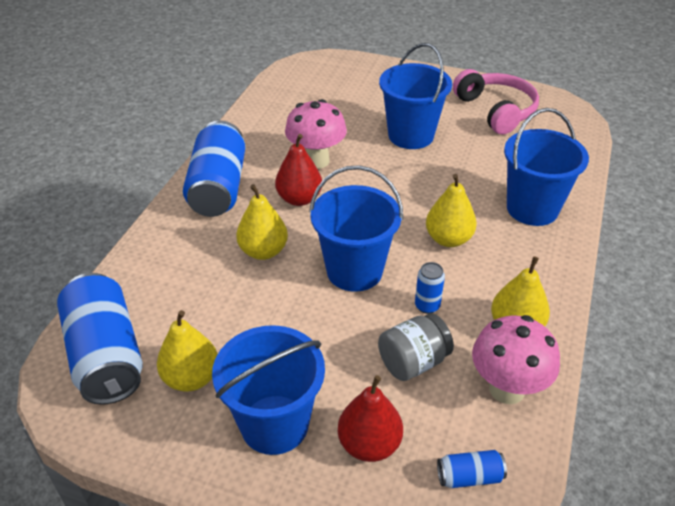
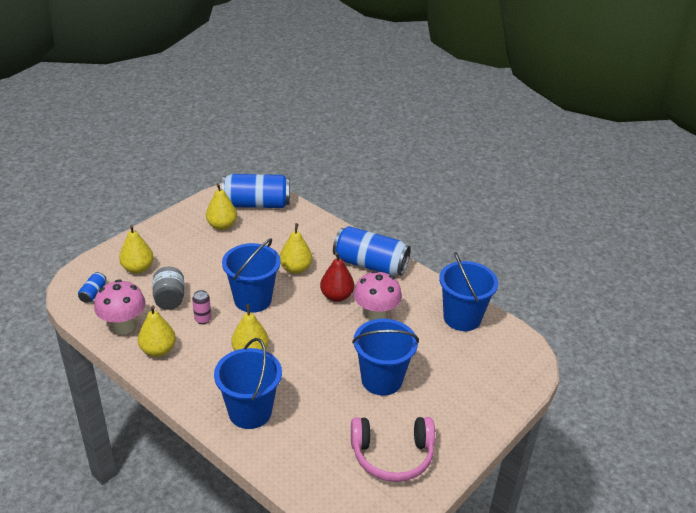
camera: 110 degrees right, 5 degrees down
(274, 424) = (174, 244): blue bucket -> blue bucket (462, 318)
(369, 444) = (138, 268): red pear -> yellow pear
(427, 306) = (203, 319): blue can -> pink can

